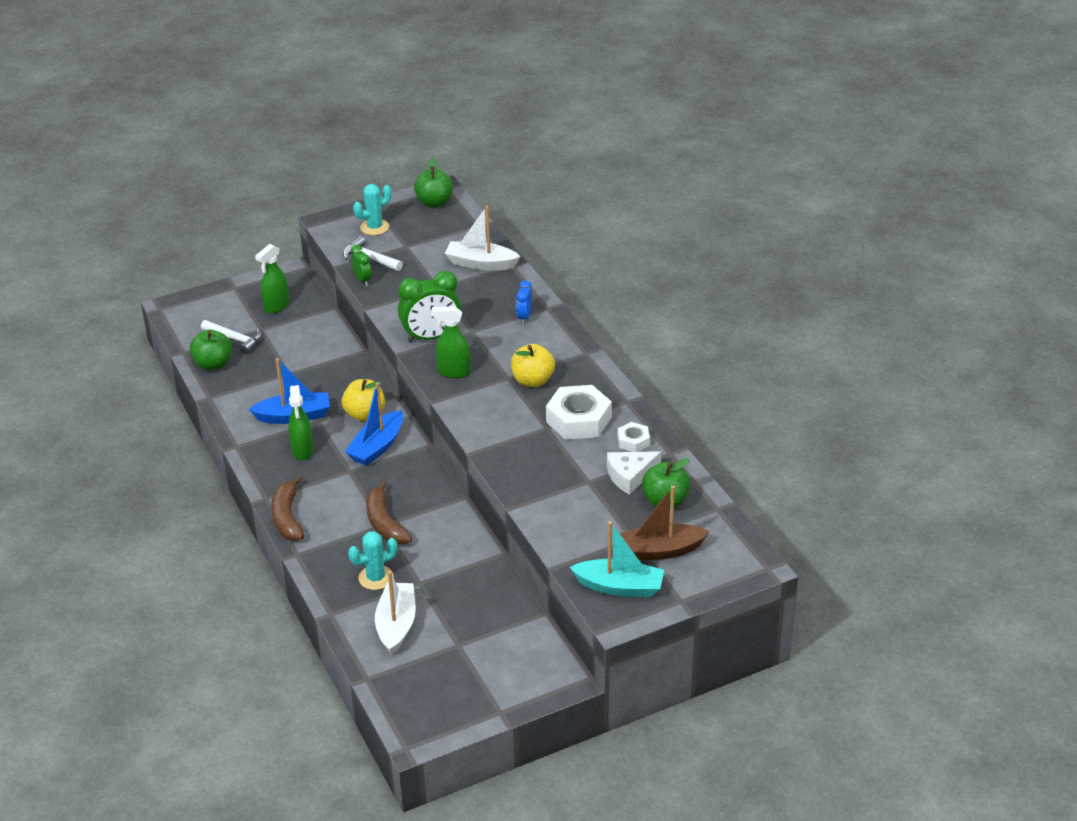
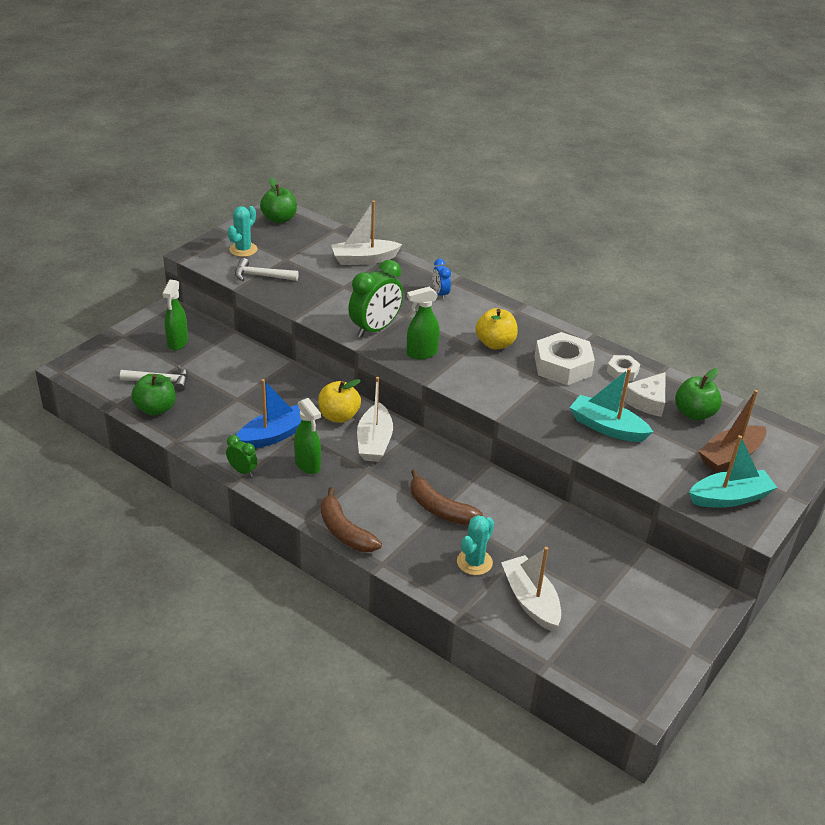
camera: 30 degrees left, 0 degrees up
(362, 280) = (270, 295): green clock -> green clock (242, 471)
(377, 447) = (374, 442): blue boat -> white boat
(565, 489) = (607, 427): none -> turquoise boat

